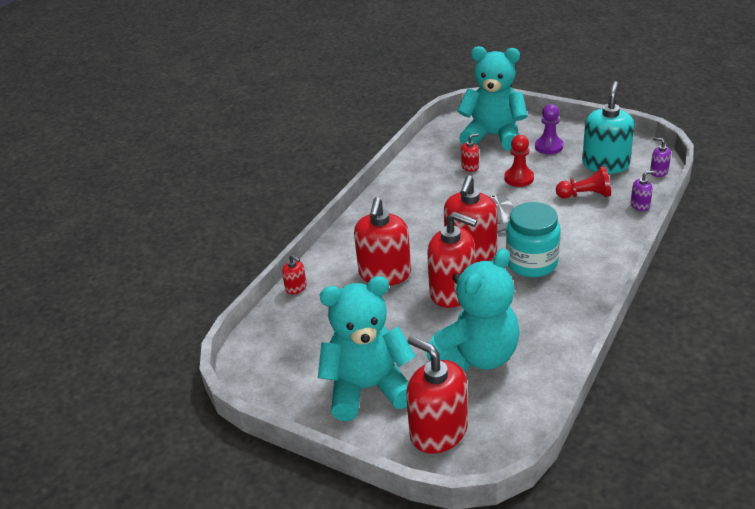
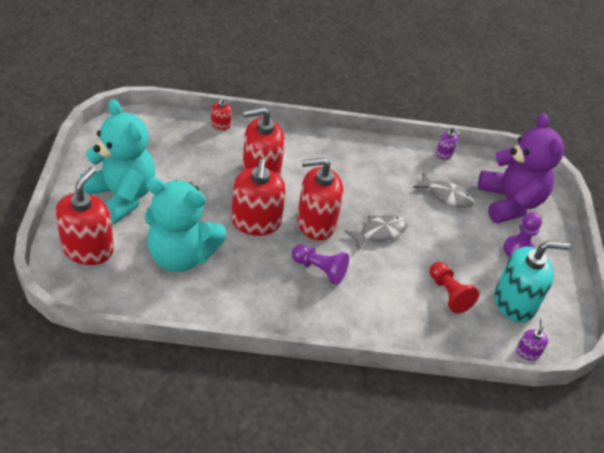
camera: 55 degrees right, 10 degrees up
(470, 167) = (446, 195): red soap dispenser -> grey fish
(493, 136) = (510, 202): turquoise teddy bear -> purple teddy bear
(519, 178) = (448, 236): red pawn -> none
(531, 263) = (320, 269): turquoise jar -> purple pawn
(640, 205) = (455, 343): purple soap dispenser -> purple soap dispenser (444, 154)

